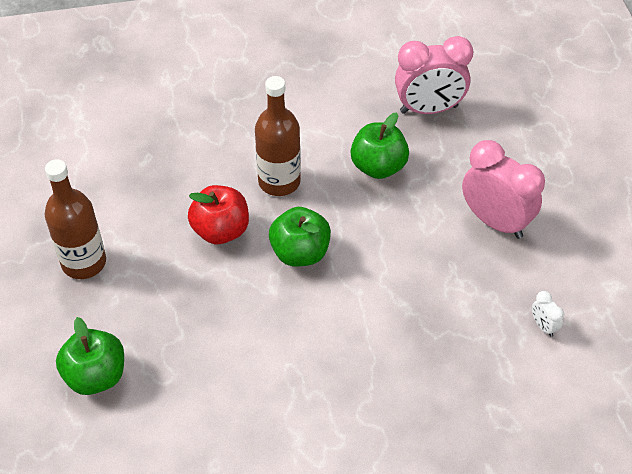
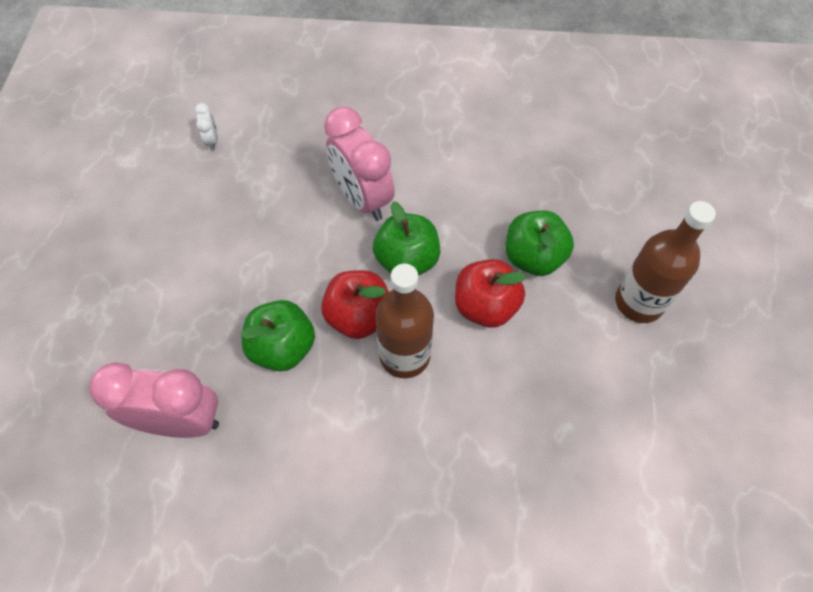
camera: 165 degrees left, 10 degrees up
(96, 376) = (623, 184): green apple -> green apple (533, 257)
(326, 200) = (359, 316): none -> red apple
(495, 221) = (193, 248): pink clock -> pink clock (362, 198)

